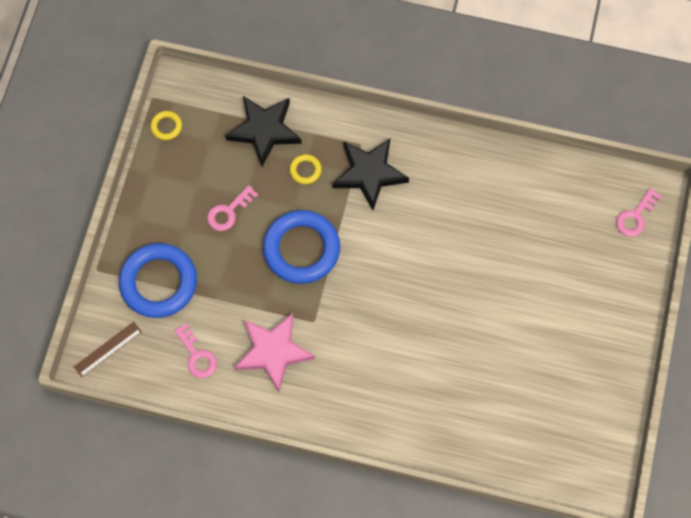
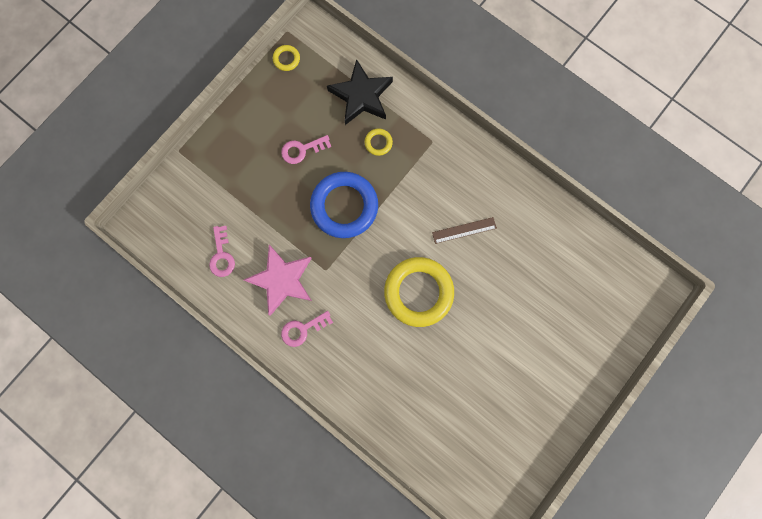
camera: 25 degrees right, 10 degrees up
(108, 349) = (156, 218): brown ruler -> brown ruler (464, 230)
(159, 282) = (220, 183): blue ring -> none
(369, 173) = (428, 168): black star -> none
(420, 300) = (418, 292): none -> yellow ring
(635, 216) = (631, 303): pink key -> pink key (303, 329)

